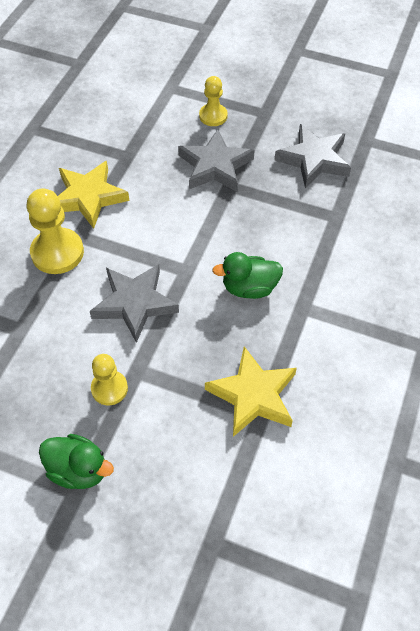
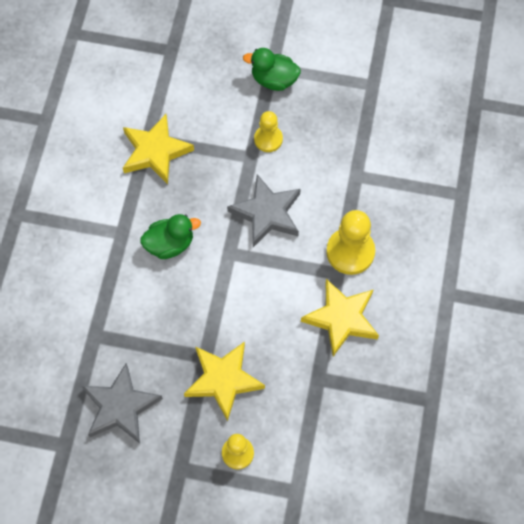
camera: 170 degrees right, 10 degrees up
(215, 166) = (223, 380): grey star -> yellow star

